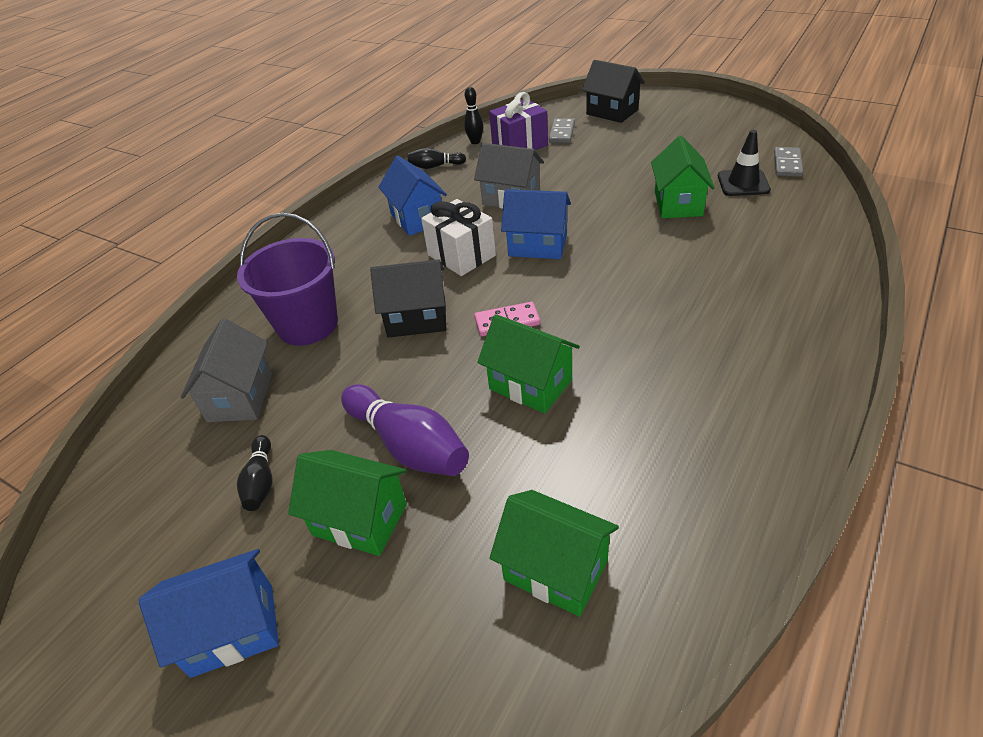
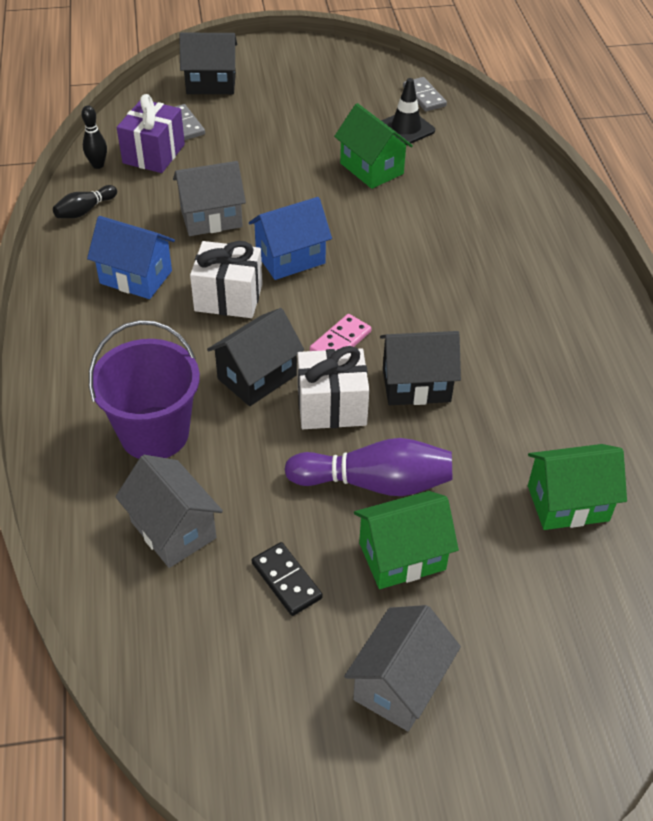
camera: 45 degrees left, 5 degrees up
(233, 630) = (399, 684): blue house -> grey house
(261, 481) = (286, 580): black bowling pin -> black domino
(444, 367) = (331, 406): none -> white gift
(530, 384) = (416, 385): green house -> black house

